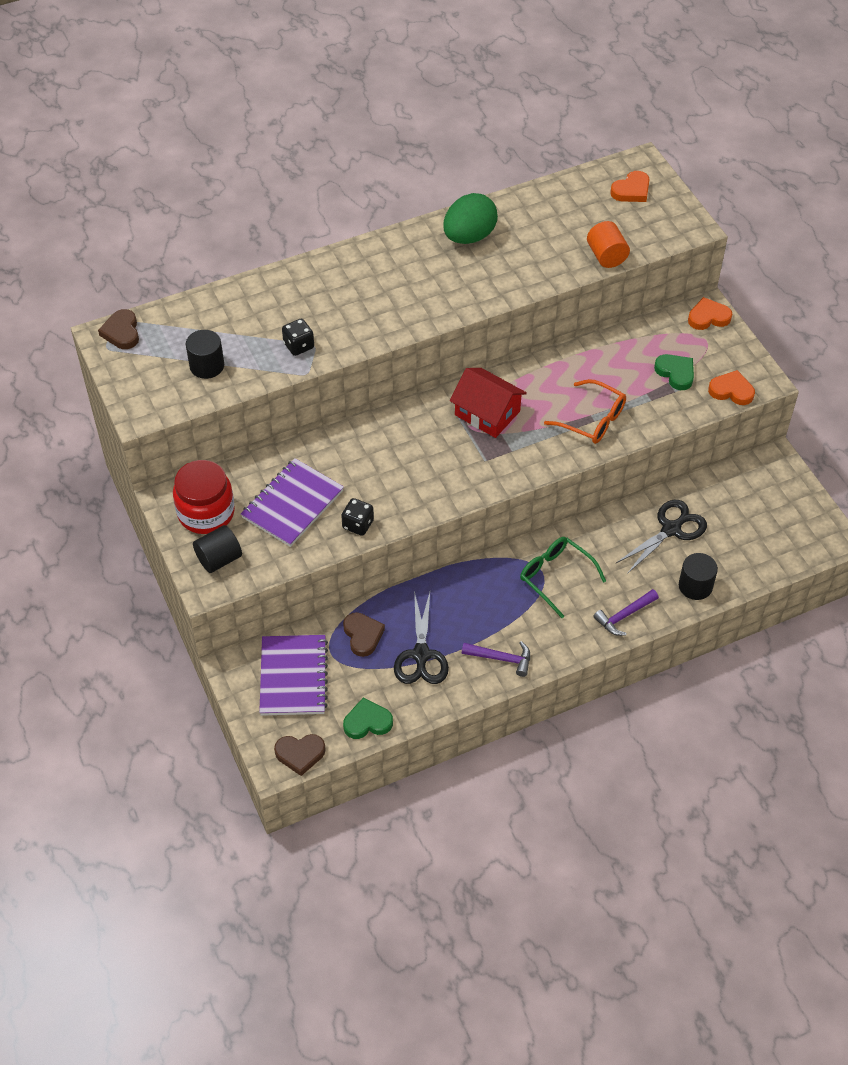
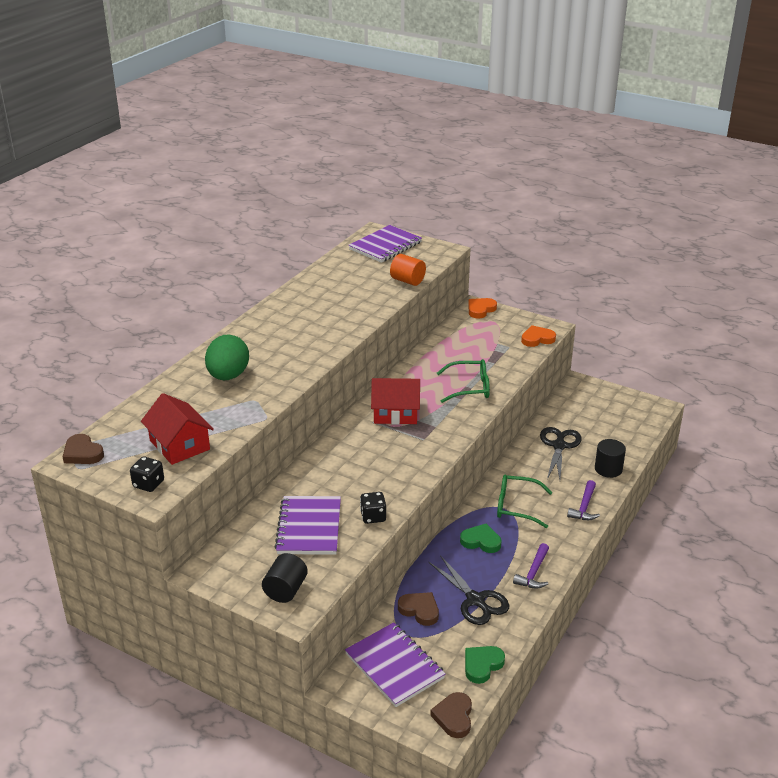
camera: 35 degrees left, 20 degrees down
(206, 513) = (243, 565): red jar -> none
(207, 366) = (179, 445): black cylinder -> red house
(299, 346) = (243, 405): black dice -> black dice (148, 484)
(300, 754) = (454, 717): brown heart -> brown heart turned 135 degrees clockwise
(469, 236) = (303, 303): green egg -> green egg (228, 376)
(501, 659) = (533, 573): purple hammer -> purple hammer turned 135 degrees clockwise
(592, 420) = (470, 388): orange glasses -> green glasses
(631, 190) = (385, 246): orange heart -> purple notebook
(675, 373) = (493, 344): green heart -> green heart (481, 541)

